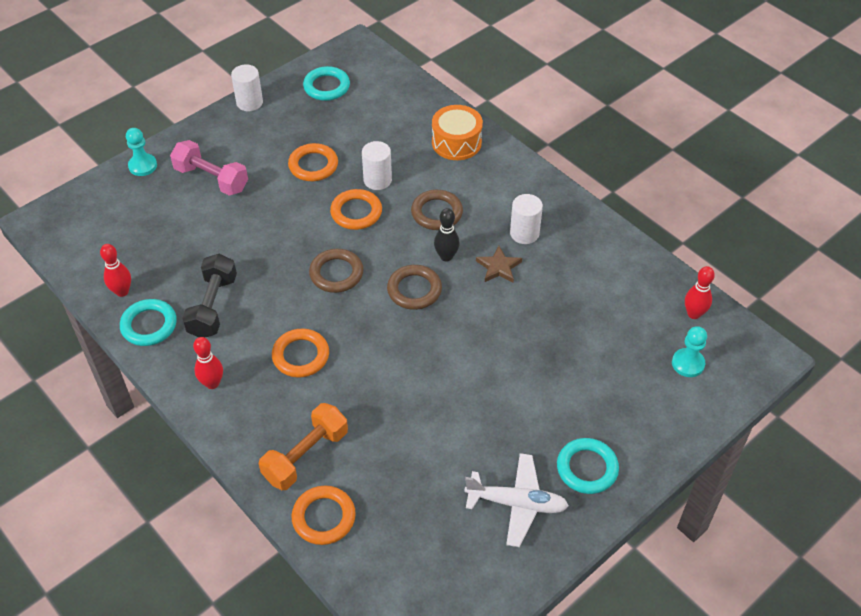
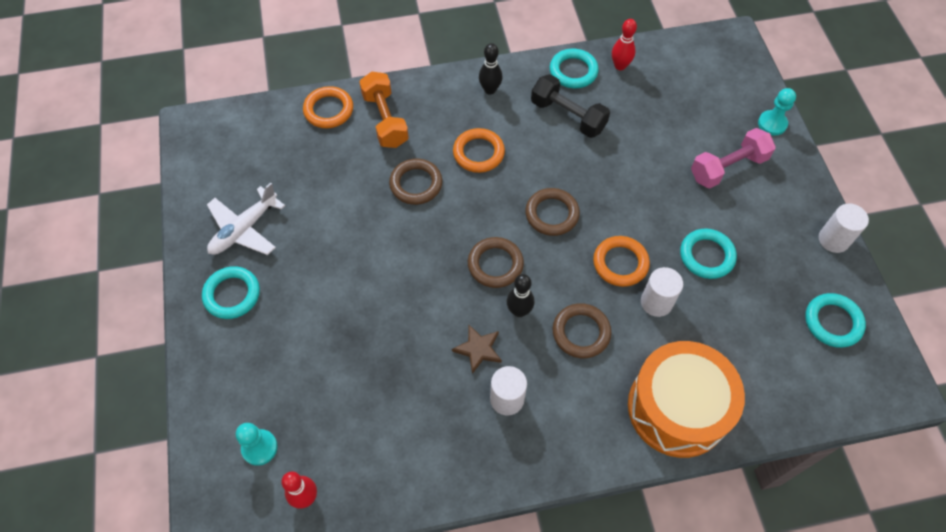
camera: 120 degrees right, 10 degrees up
(212, 383) = (490, 90): red bowling pin -> black bowling pin
(313, 165) = (706, 256): orange ring -> turquoise ring
(369, 388) = (416, 184): none -> brown ring
(456, 142) = (677, 408): orange drum -> orange drum, size x1.59

